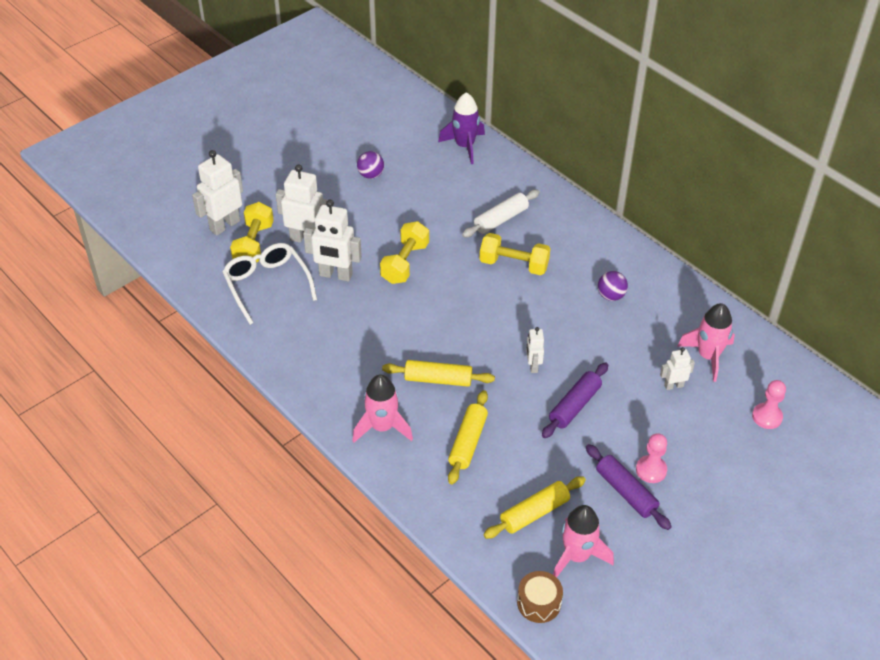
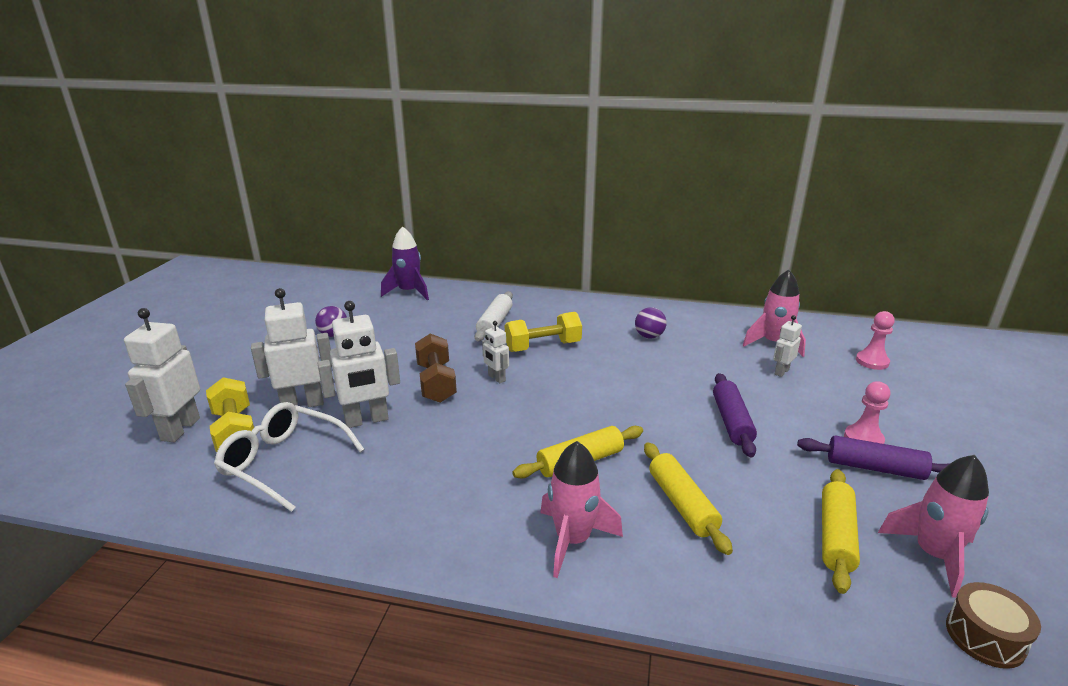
camera: 35 degrees left, 20 degrees down
(405, 263) = (436, 383): yellow dumbbell -> brown dumbbell
(533, 366) = (654, 408): white robot -> white robot (496, 378)

